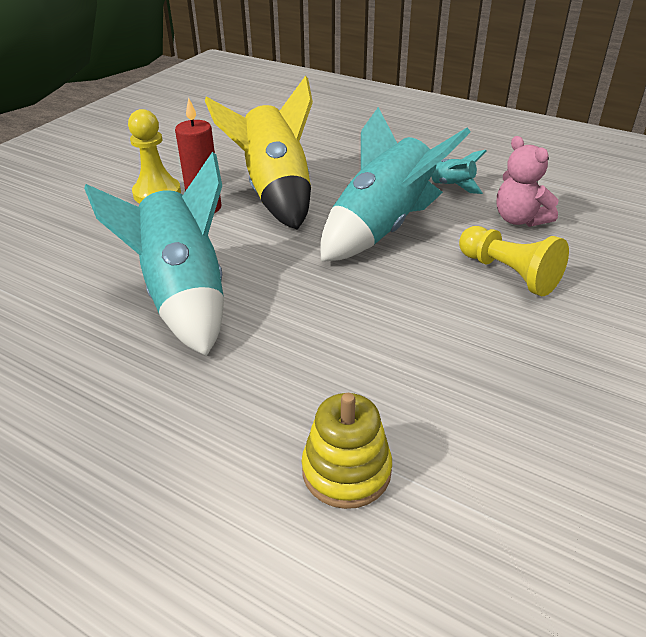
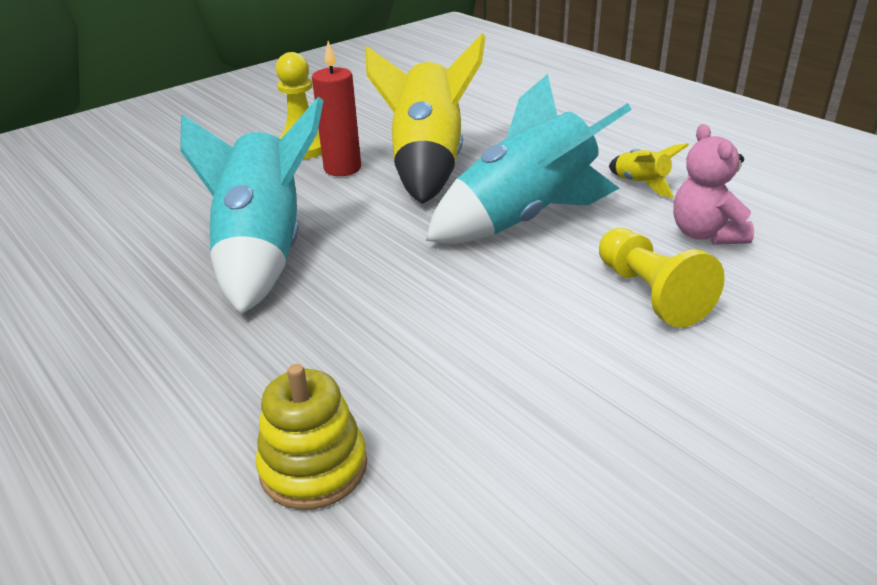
camera: 20 degrees right, 5 degrees down
(452, 186) = (641, 184): turquoise rocket -> yellow rocket

